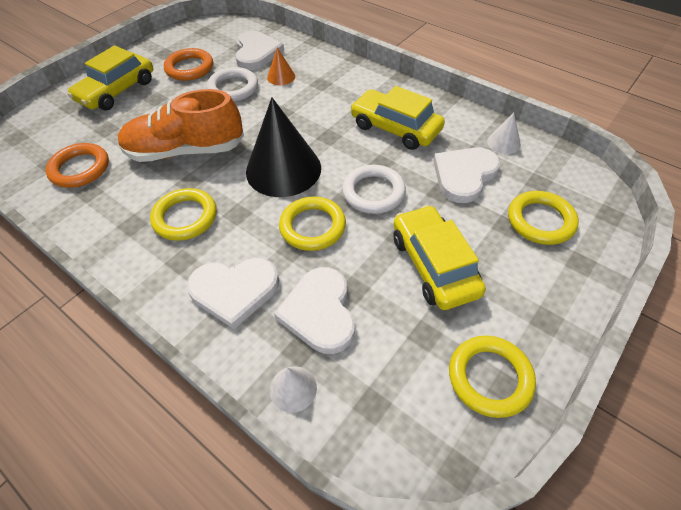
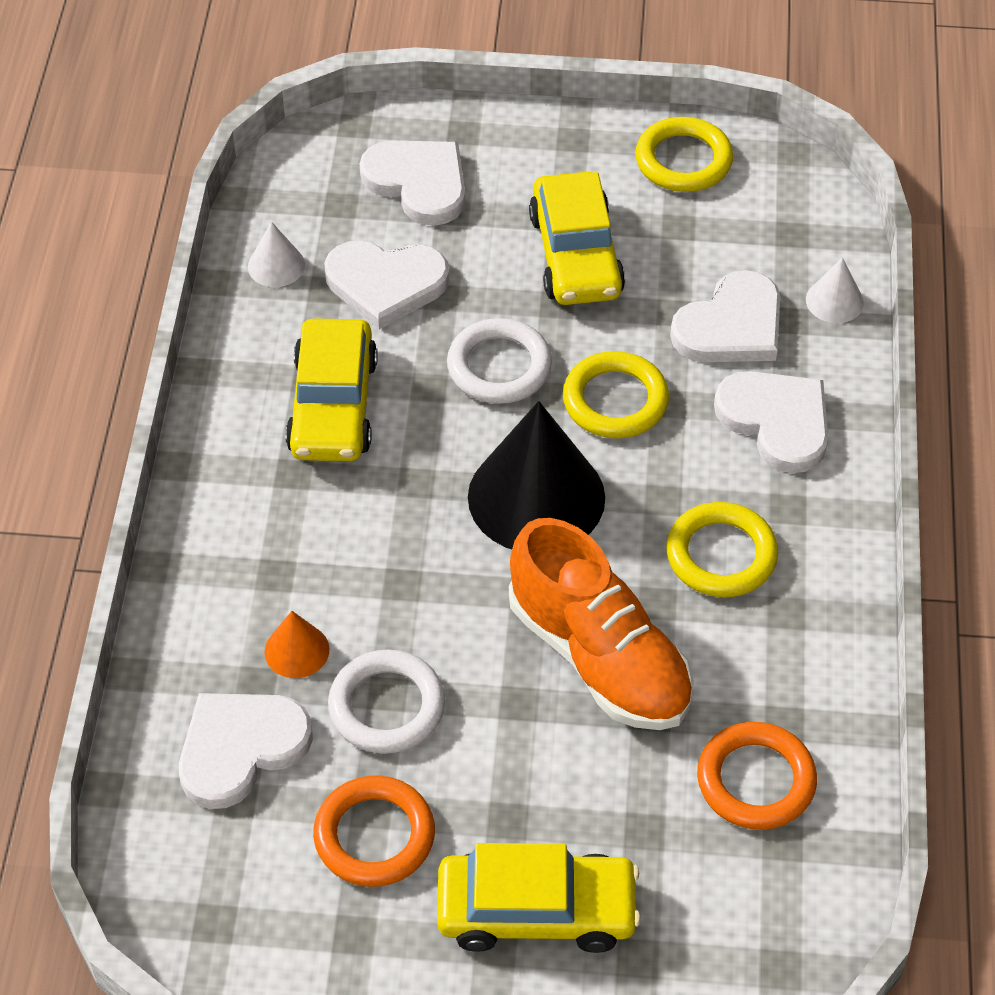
camera: 125 degrees left, 0 degrees up
(433, 265) = (576, 255): yellow car -> yellow car turned 45 degrees counterclockwise
(540, 221) = (418, 183): yellow ring -> white heart

